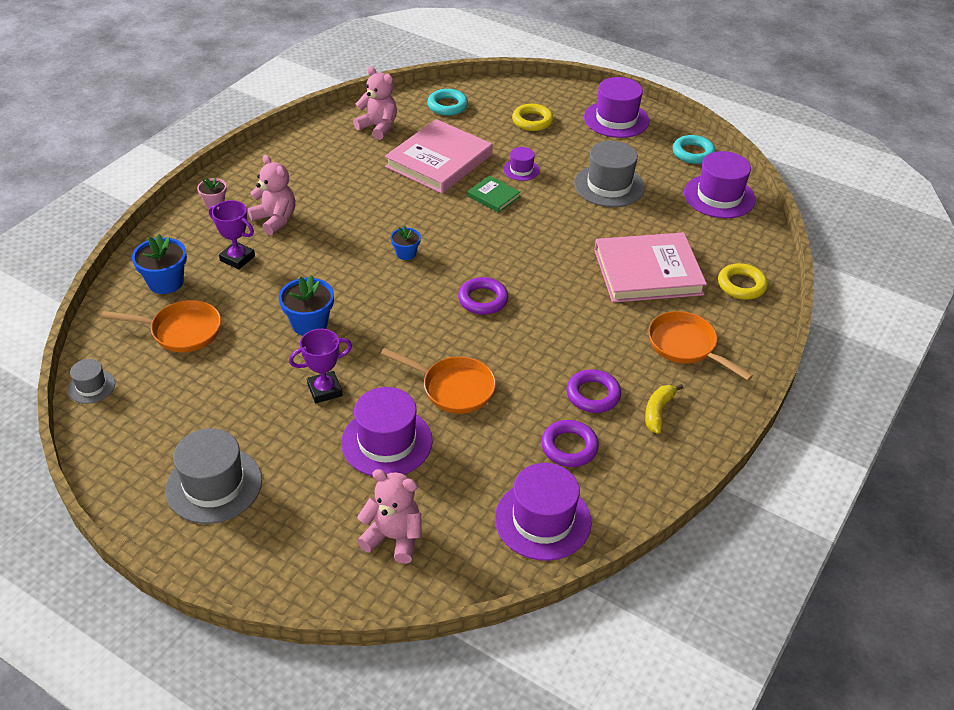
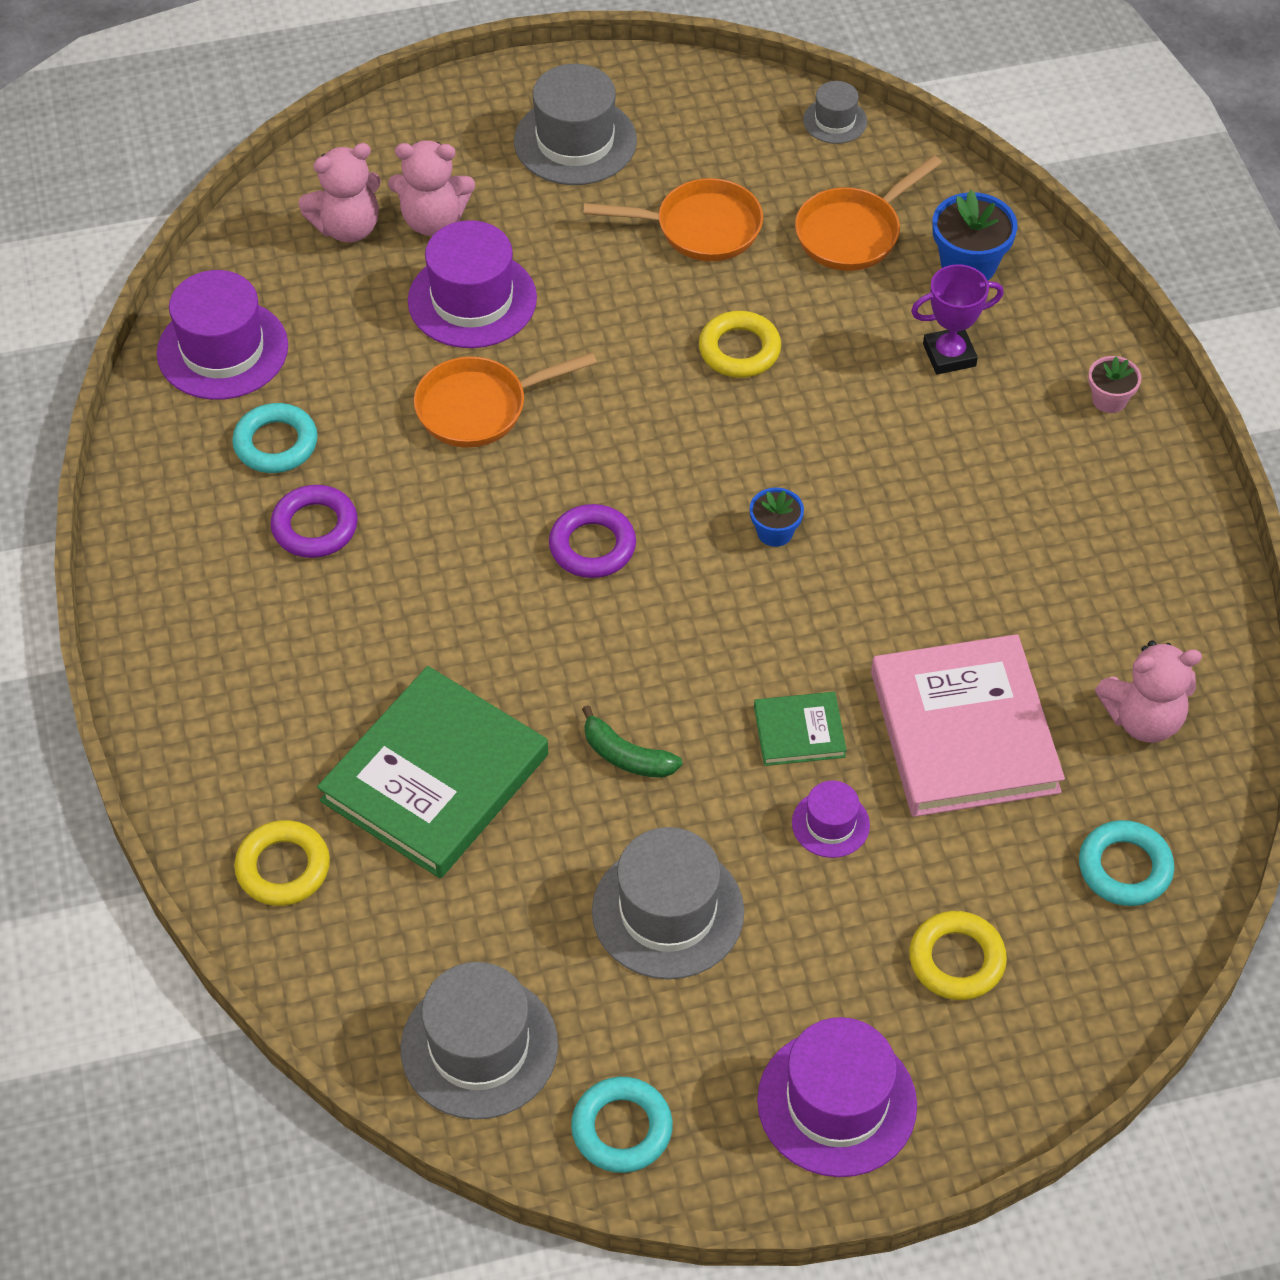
camera: 135 degrees right, 10 degrees up
(275, 220) = (1001, 441): pink teddy bear -> pink teddy bear (433, 220)
(309, 324) = (739, 350): blue flower pot -> yellow ring
(325, 390) = (609, 297): purple trophy -> none
(565, 230) = (626, 756): none -> green banana
(569, 447) = (276, 443): purple ring -> turquoise ring
(648, 272) = (434, 777): pink book -> green book
(658, 412) = (217, 566): yellow banana -> none
(686, 346) = (268, 690): orange pan -> orange pan (700, 228)
(719, 196) = (479, 1047): purple hat -> grey hat

